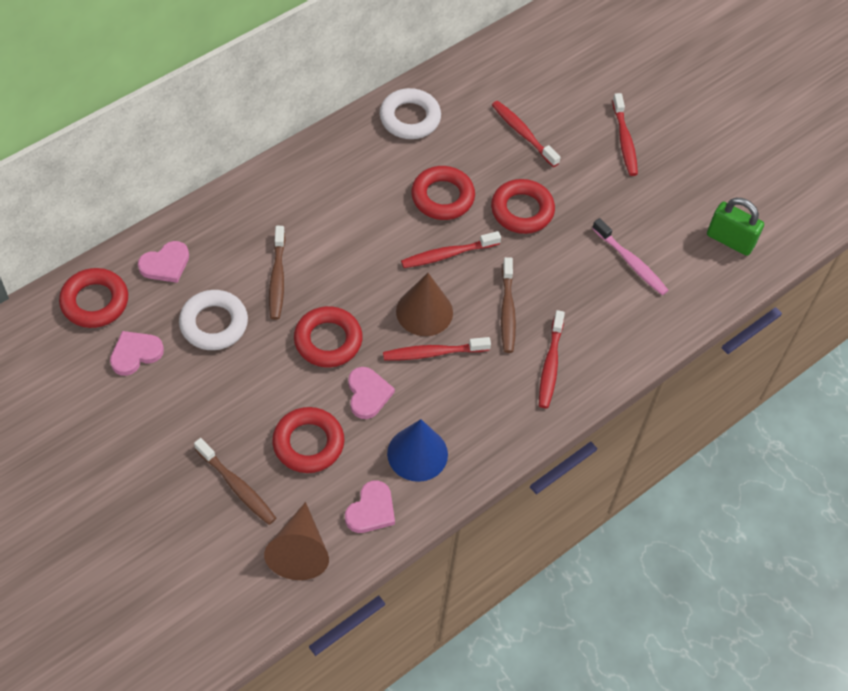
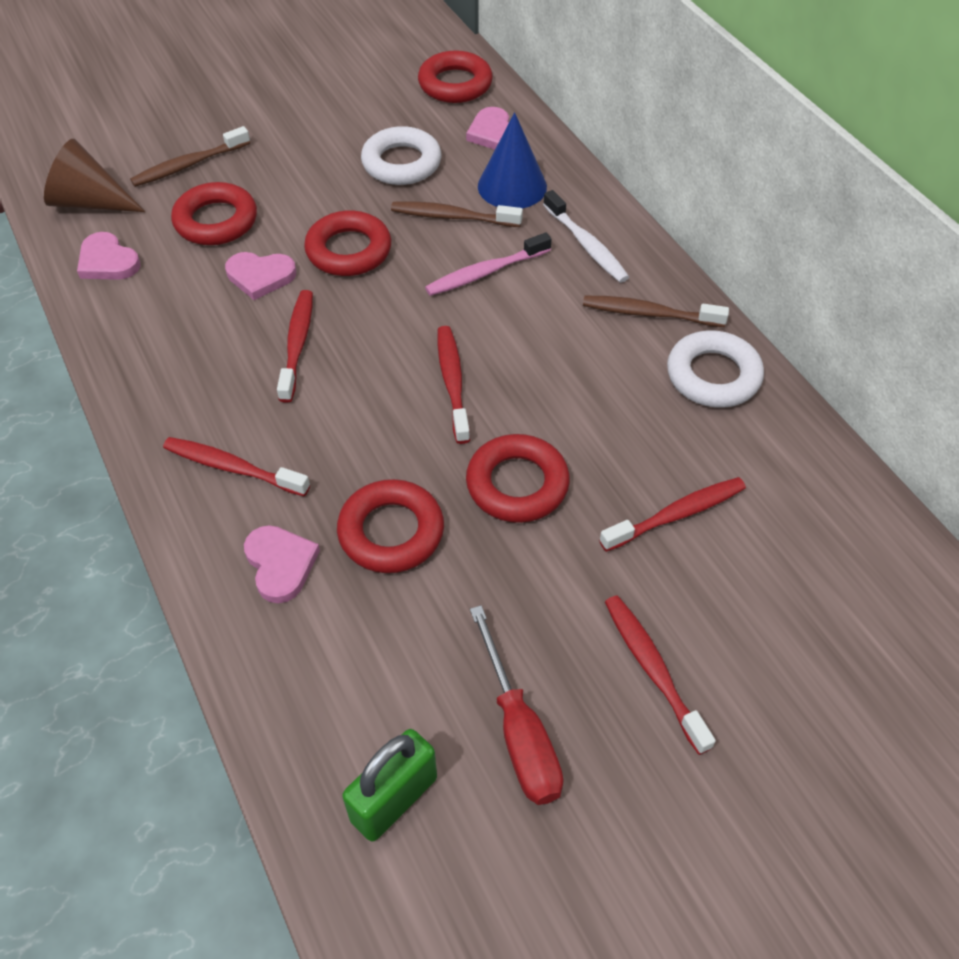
camera: 105 degrees right, 5 degrees down
(135, 354) = (380, 107): pink heart -> pink heart (280, 564)
(296, 192) = (586, 245): none -> white toothbrush
(417, 453) = (160, 309): blue cone -> blue cone (512, 186)
(424, 311) = (364, 344): brown cone -> none
(442, 197) = (557, 392): red ring -> red ring (391, 532)
(507, 311) = (339, 434): brown toothbrush -> brown toothbrush (649, 313)
(624, 140) = (653, 669): red toothbrush -> red toothbrush turned 60 degrees clockwise
(631, 262) = (384, 616): pink toothbrush -> pink toothbrush (485, 272)
(677, 193) = (519, 732): none -> red screwdriver

